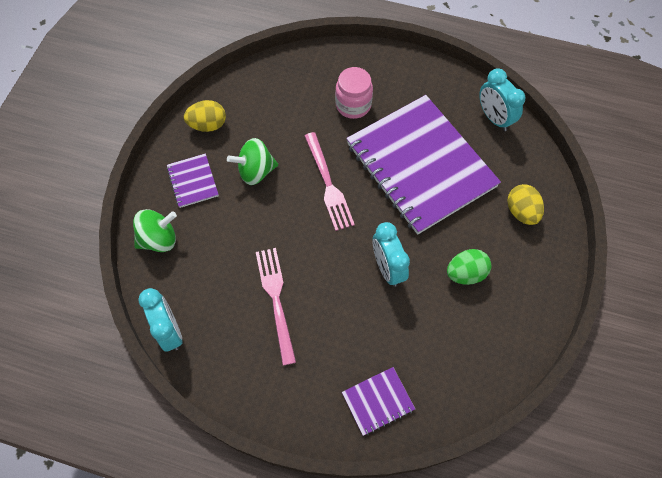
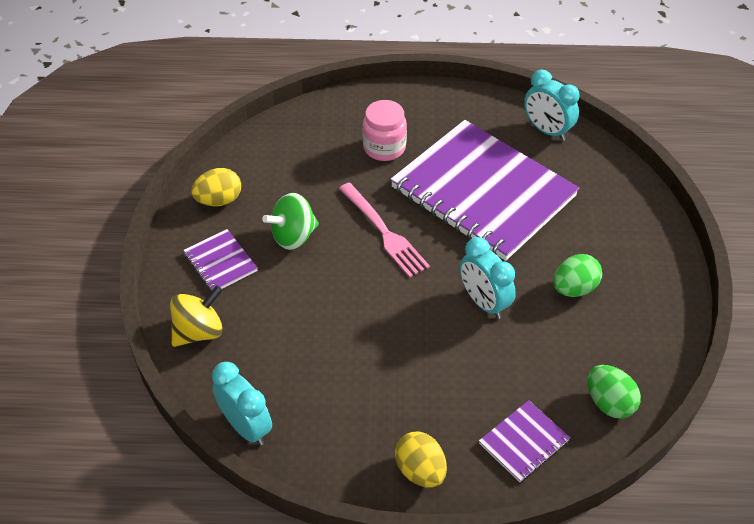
camera: 15 degrees left, 15 degrees down
(159, 239) = (199, 331): green spinning top -> yellow spinning top
(275, 299) = (364, 364): pink fork -> none
(458, 385) = (609, 403): none -> green egg
(521, 212) = (612, 215): yellow egg -> yellow egg (420, 470)

